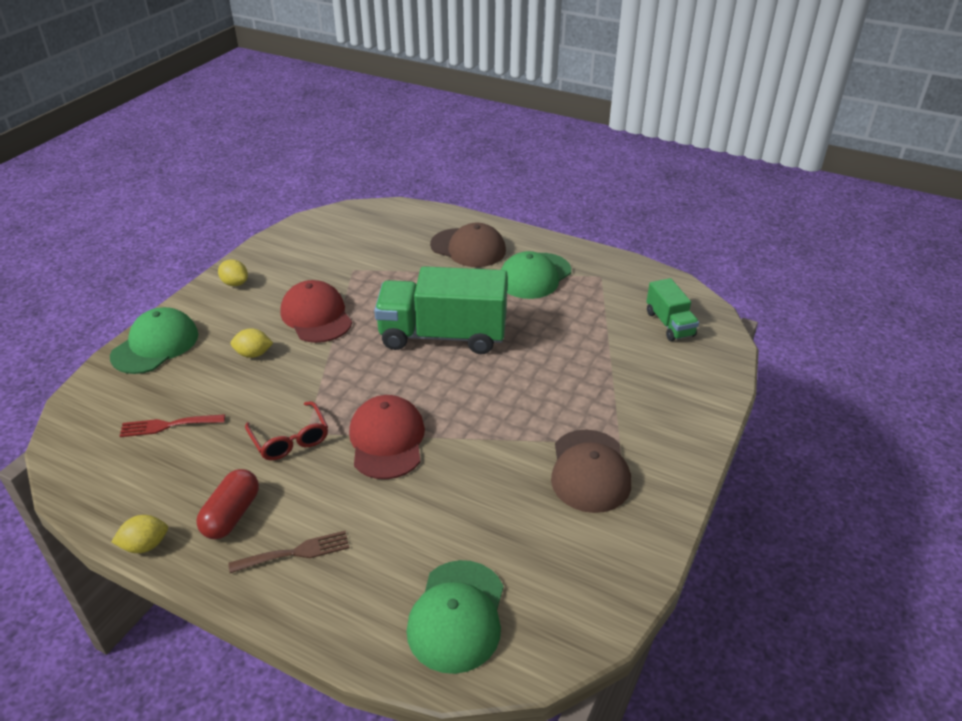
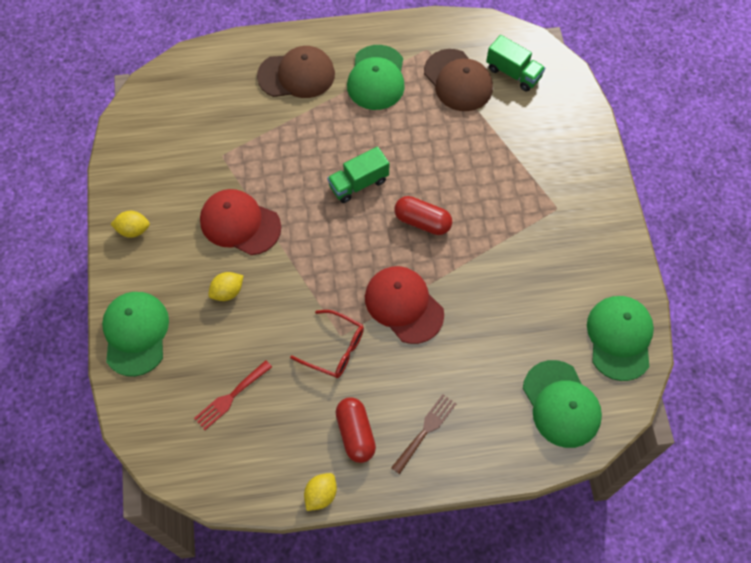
camera: 35 degrees left, 25 degrees up
(443, 335) = (358, 183): green truck -> green truck, size x0.51
(471, 388) = (422, 222): none -> red capsule
(584, 592) = (619, 338): none -> green cap
(590, 471) = (556, 244): brown cap -> brown cap (458, 80)

